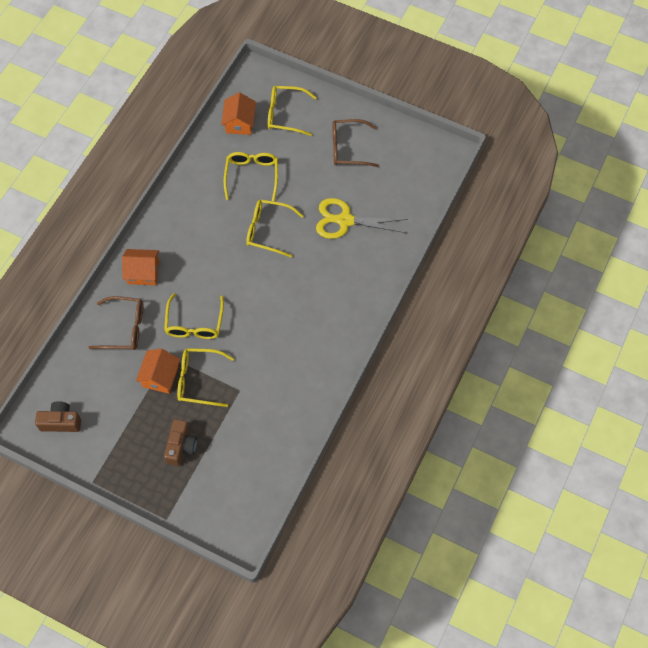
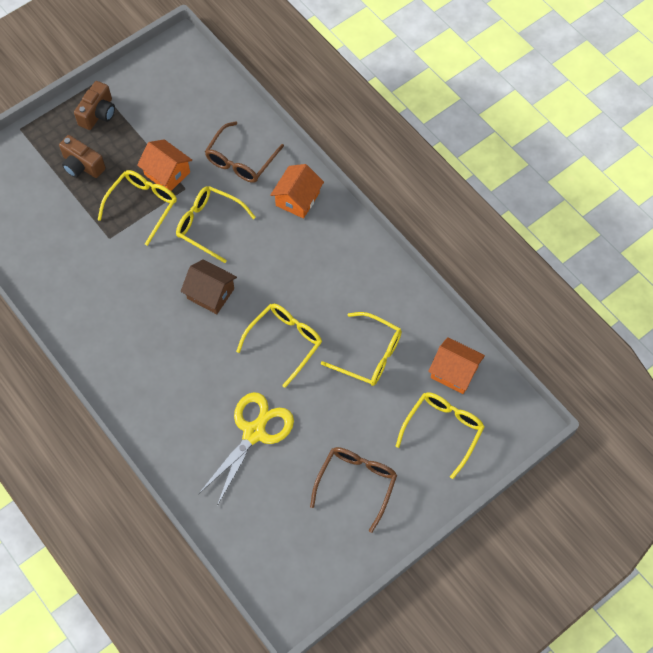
camera: 115 degrees right, 0 degrees up
(61, 422) = (170, 77): brown camera -> brown camera (98, 113)
(253, 295) = (210, 293): none -> brown house

